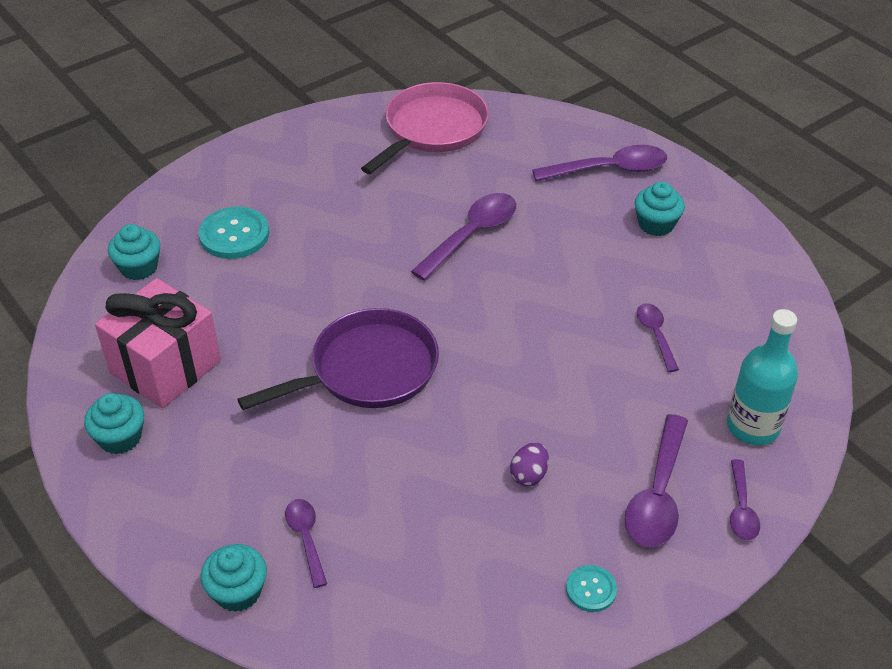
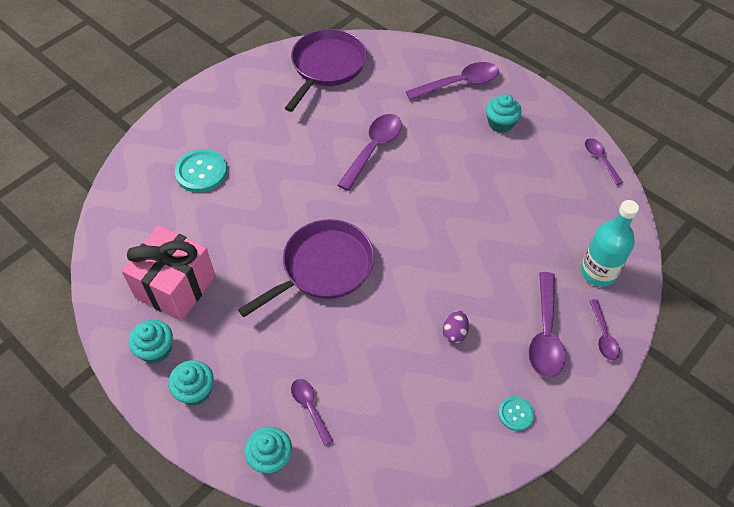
camera: 10 degrees left, 10 degrees up
(139, 267) = (136, 208): turquoise cupcake -> turquoise cupcake (195, 390)
(432, 129) = (326, 66): pink pan -> purple pan
(655, 335) = (518, 210): purple spoon -> purple spoon (600, 159)

